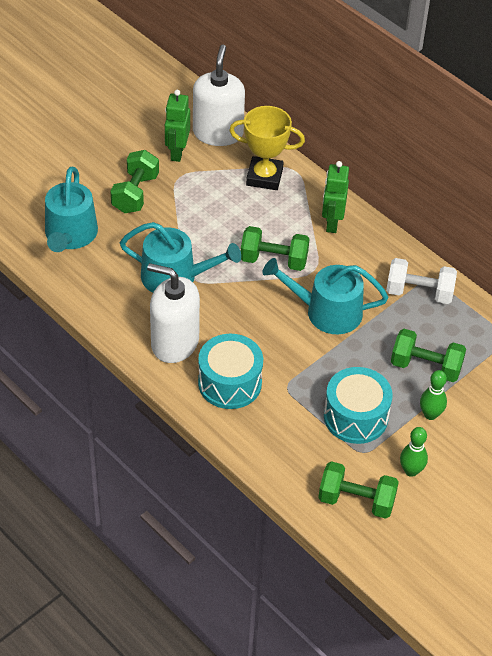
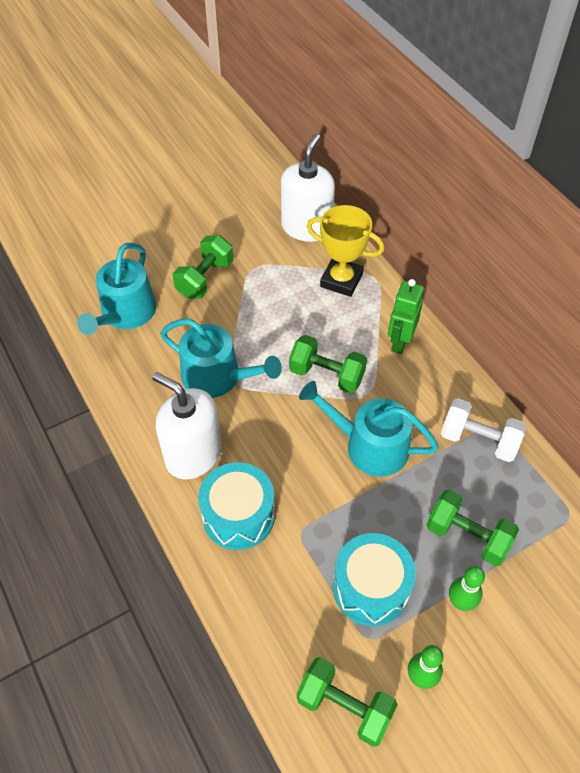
camera: 15 degrees right, 5 degrees up
(177, 152) = (260, 242): green robot -> none

